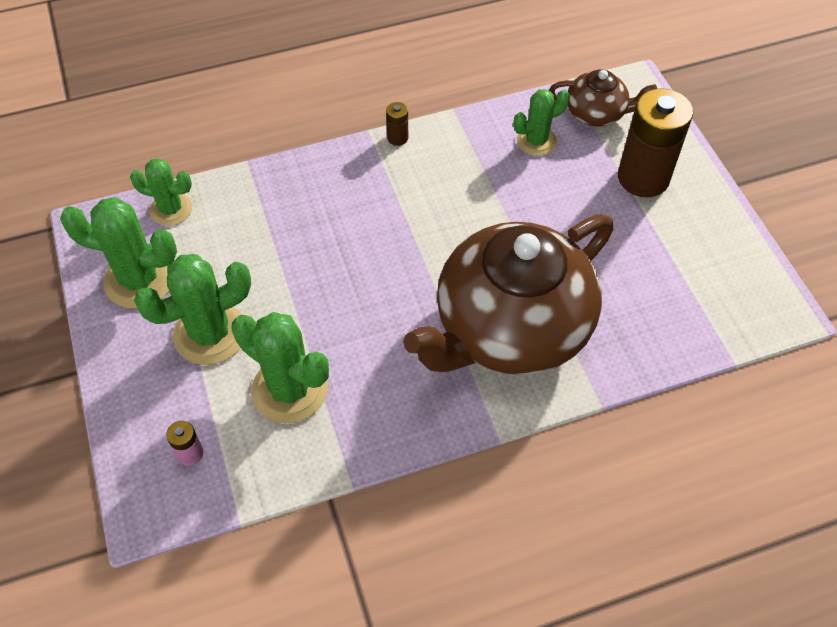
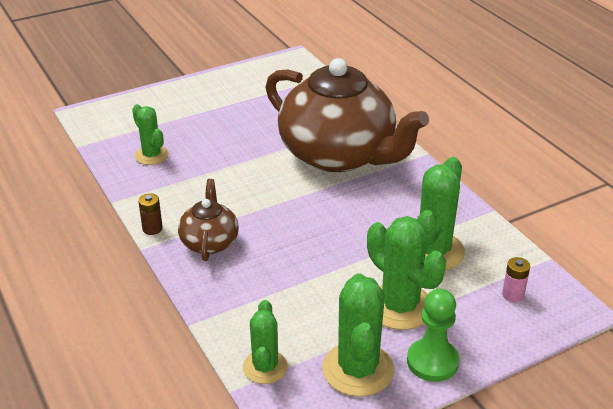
camera: 100 degrees left, 20 degrees down
(124, 344) = (432, 362): none -> green pawn
(596, 113) = (118, 129): brown teapot -> brown teapot (209, 242)
(643, 178) = (186, 108): brown battery -> none

